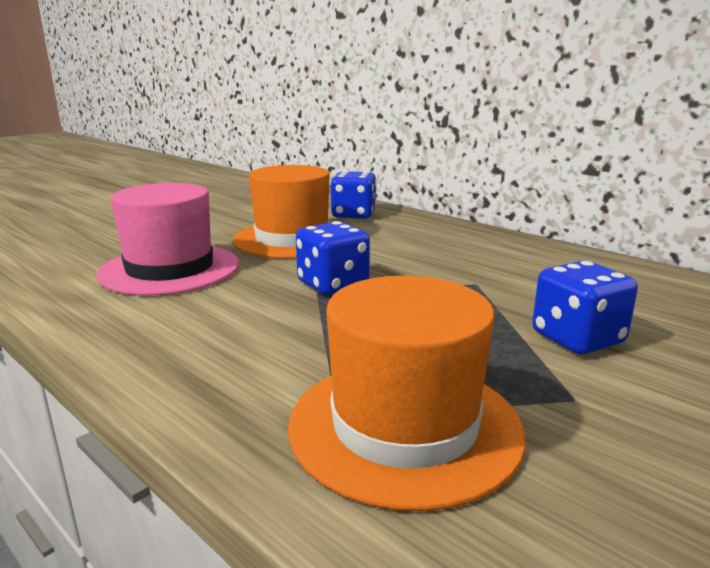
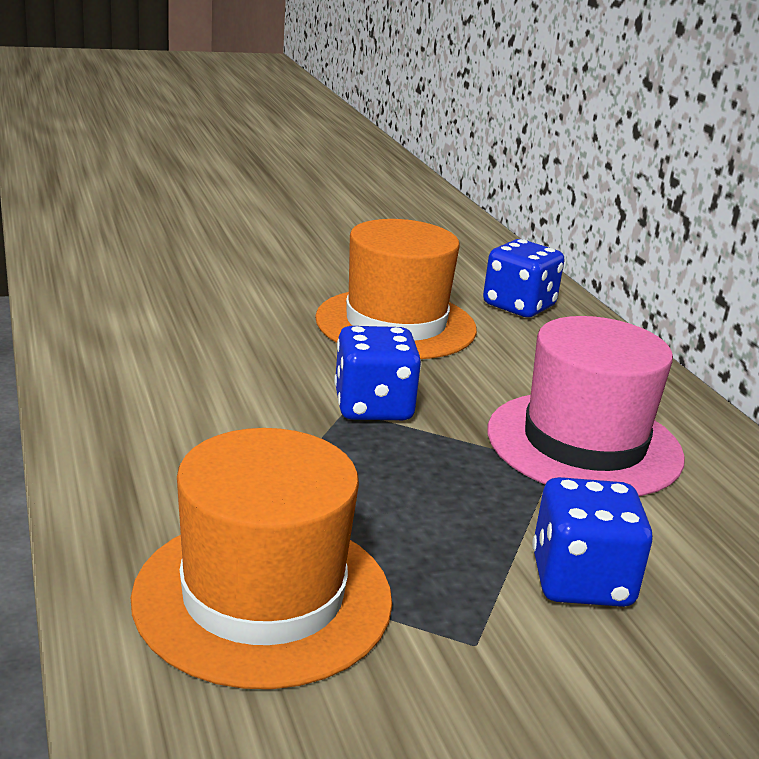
camera: 25 degrees right, 5 degrees up
(170, 269) = (217, 327): pink hat -> pink hat (584, 443)

